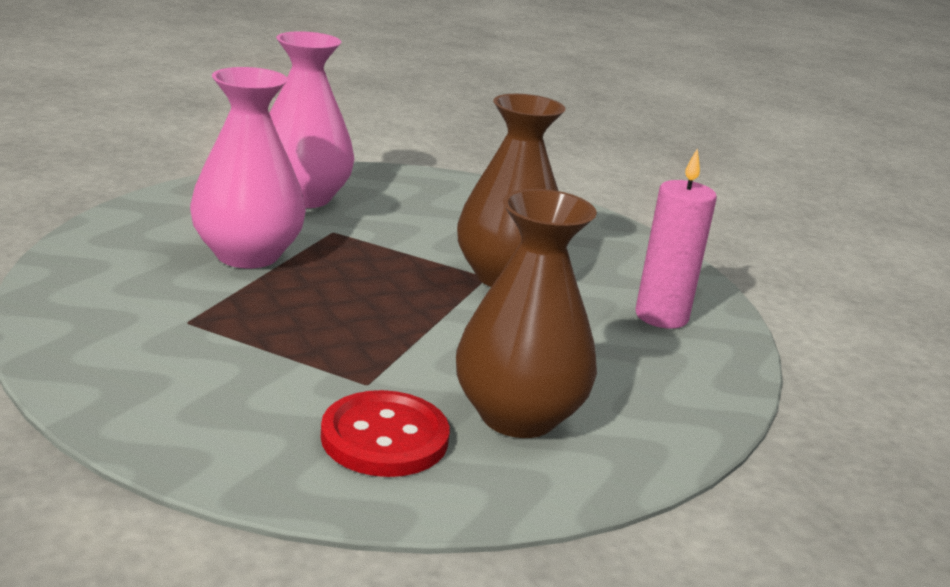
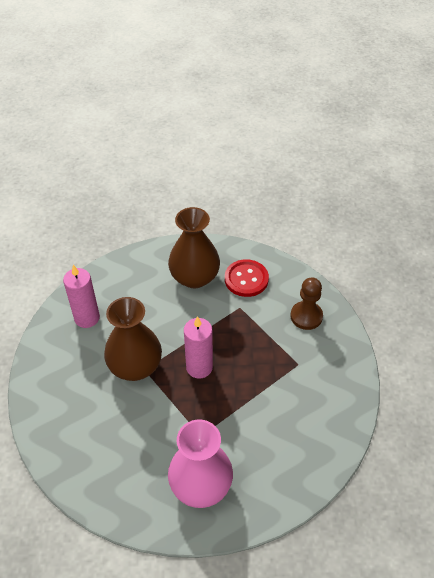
camera: 150 degrees left, 25 degrees up
(189, 395) = (306, 316): none -> brown pawn
(248, 255) = (256, 417): pink vase -> none
(390, 290) = (199, 367): none -> pink candle

